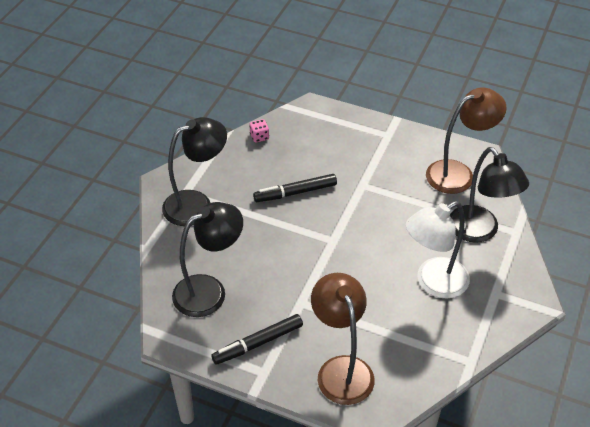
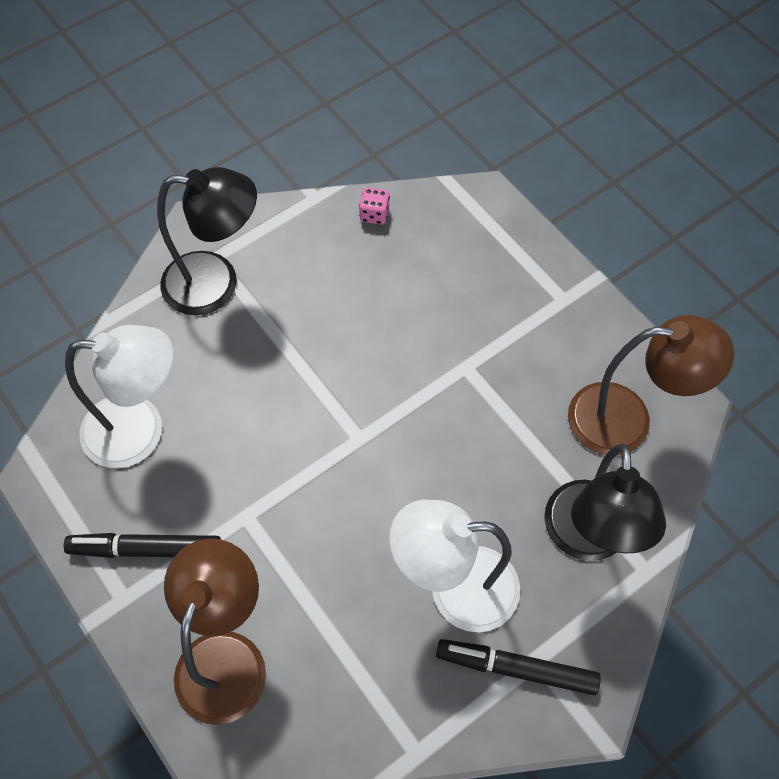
camera: 30 degrees right, 15 degrees up
(209, 290) = (140, 430): black lamp -> white lamp
(295, 192) = (361, 332): black marker -> black marker (516, 668)

